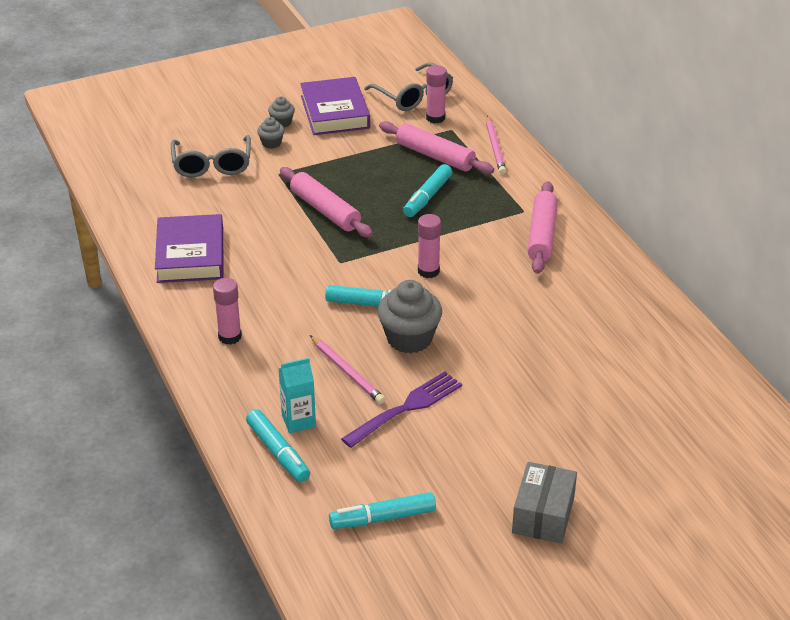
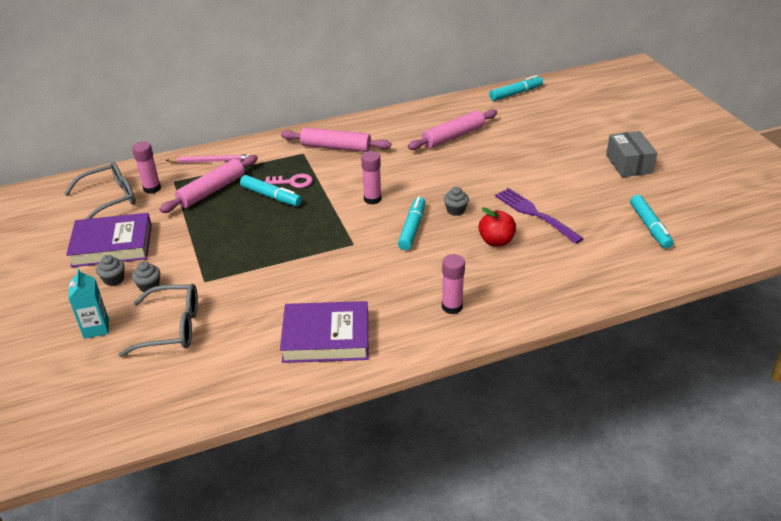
camera: 85 degrees left, 0 degrees up
(278, 452) = (593, 276): turquoise marker -> turquoise marker (516, 93)
(298, 421) = (556, 266): turquoise carton -> turquoise carton (96, 328)
(325, 210) = (275, 252): pink rolling pin -> pink rolling pin (453, 137)
(347, 372) = (496, 241): pink pencil -> red apple
(409, 338) = (455, 210): grey cupcake -> grey cupcake, size x0.50
(458, 209) = (292, 182): none -> pink key
(543, 515) = (629, 164): grey box -> grey box turned 60 degrees clockwise

